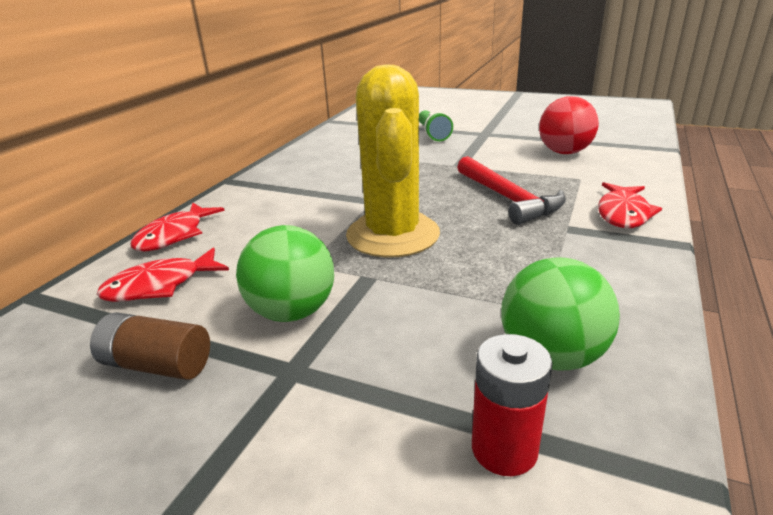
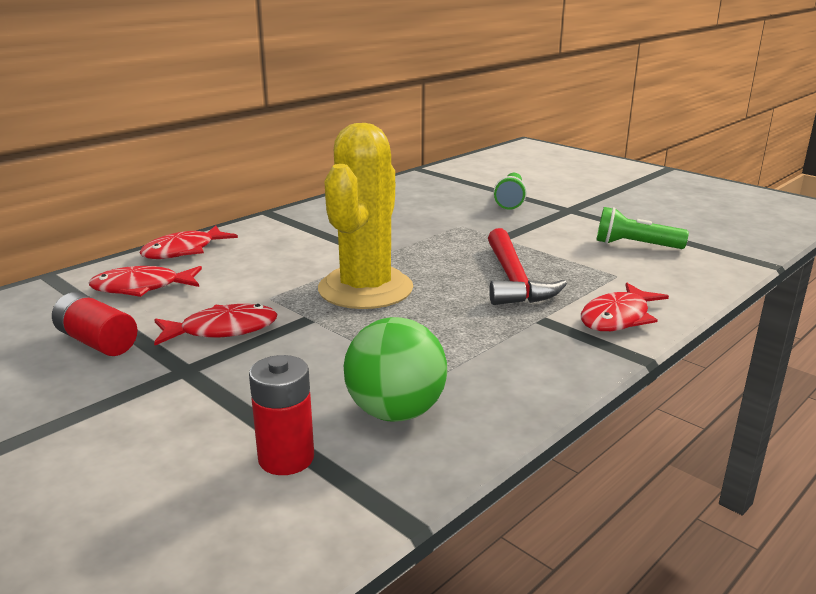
camera: 20 degrees right, 5 degrees down
(157, 365) = (97, 342): brown battery -> red battery
(292, 312) = (222, 330): green ball -> red fish
(564, 152) = (635, 245): red ball -> green flashlight

